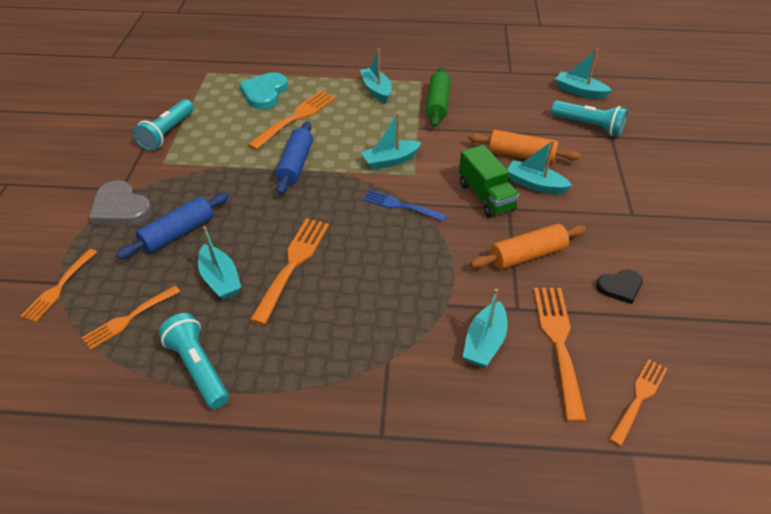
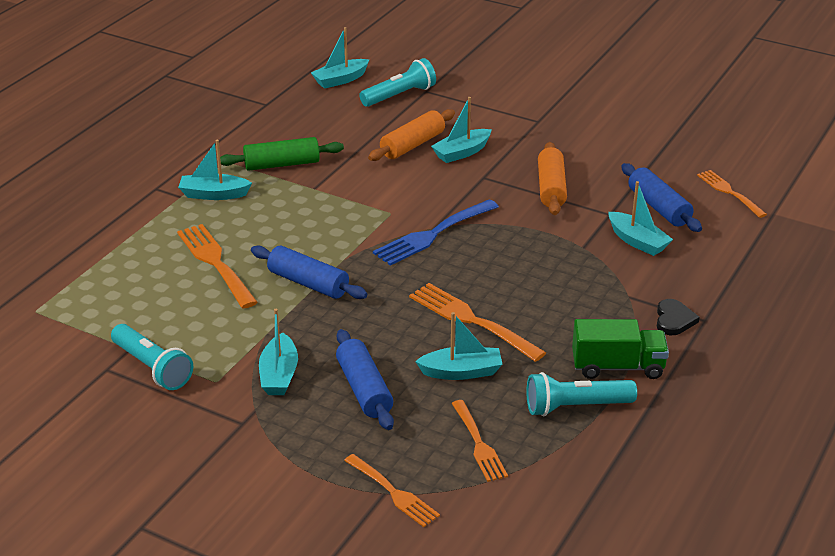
camera: 65 degrees left, 10 degrees down
(120, 208) = (282, 428): grey heart -> none
(264, 93) = (137, 274): turquoise heart -> none
(390, 161) = (355, 221): turquoise boat -> turquoise boat (279, 375)
(401, 206) = (433, 234): blue fork -> blue fork, size x1.53
(438, 104) = (282, 164): green rolling pin -> green rolling pin turned 45 degrees counterclockwise
(486, 196) = (457, 183): green truck -> green truck (617, 367)
(558, 343) = (659, 207): orange fork -> blue rolling pin
(620, 287) = (618, 159): black heart -> black heart (674, 320)

